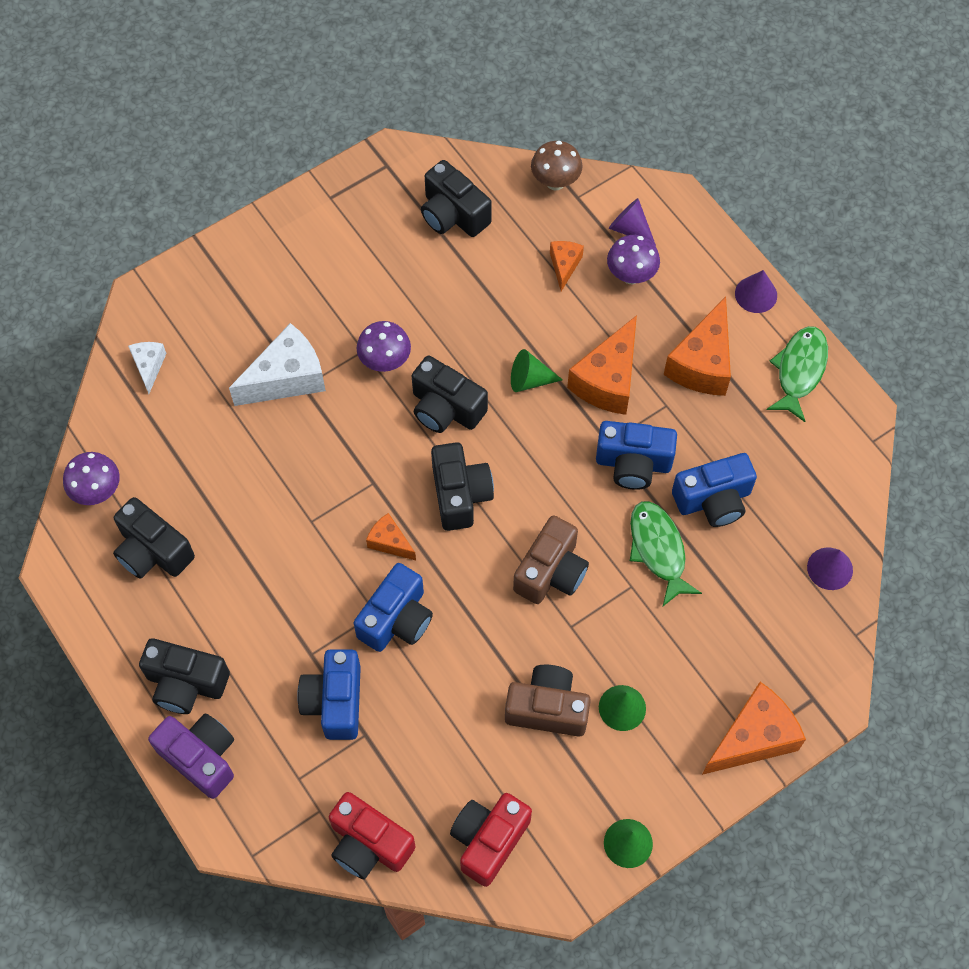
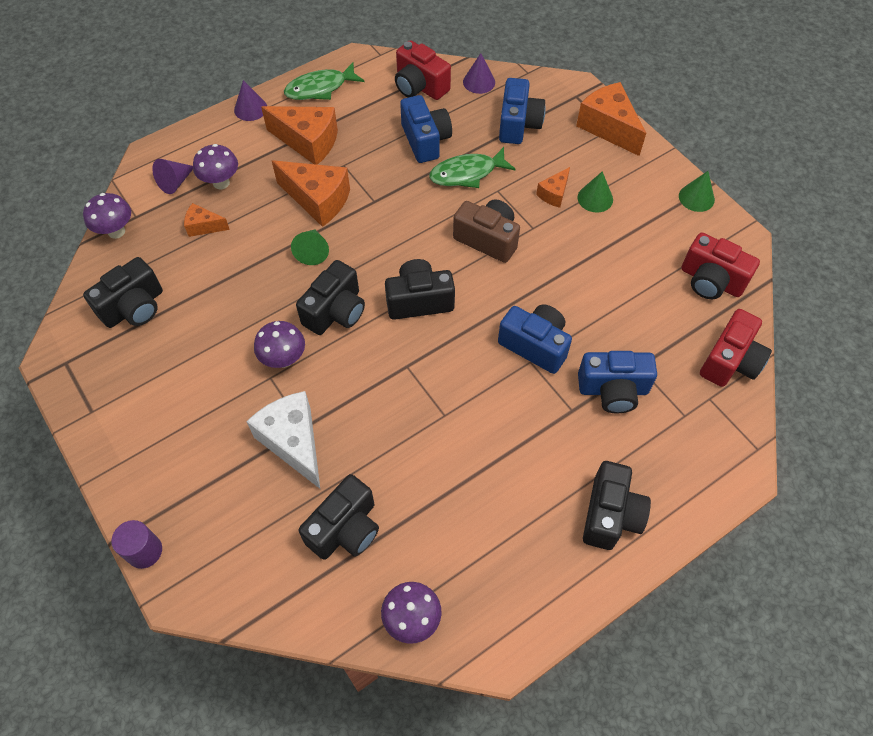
camera: 90 degrees left, 5 degrees down
(149, 366) = (267, 577): white cheese -> none
(153, 551) = (478, 556): black camera -> black camera (345, 529)
(183, 264) = (144, 551): none -> purple cylinder
(201, 757) = (678, 497): purple camera -> none
(389, 542) = (464, 352): orange cheese -> orange cheese (554, 194)
(547, 708) = (601, 243): brown camera -> none
(555, 182) = (116, 231): brown mushroom -> purple mushroom
(633, 463) = (393, 186): blue camera -> blue camera (518, 124)
(799, 371) = (320, 88): green fish -> green fish turned 45 degrees counterclockwise
(814, 492) = (420, 86): none -> red camera

